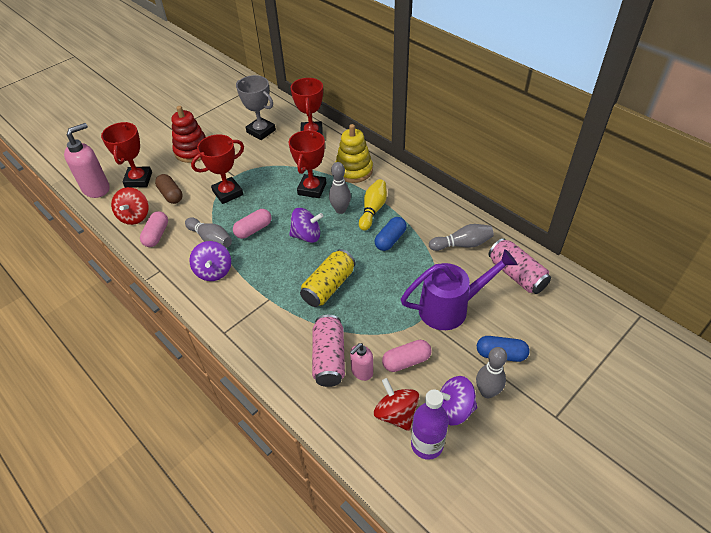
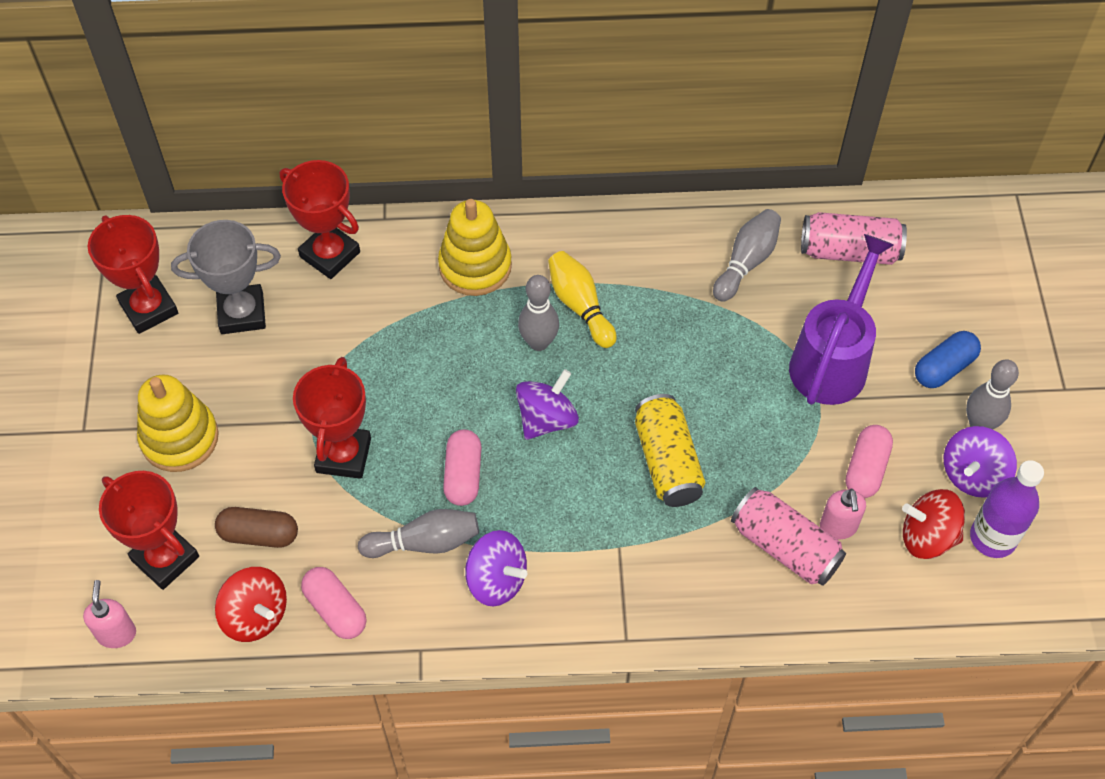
camera: 50 degrees left, 10 degrees up
(96, 189) = (117, 633): pink soap dispenser -> pink soap dispenser, size x0.56
(192, 151) = (179, 438): red stacking toy -> yellow stacking toy
(312, 189) = (456, 344): red trophy -> red trophy (149, 308)
(390, 240) = (657, 331): blue capsule -> none

